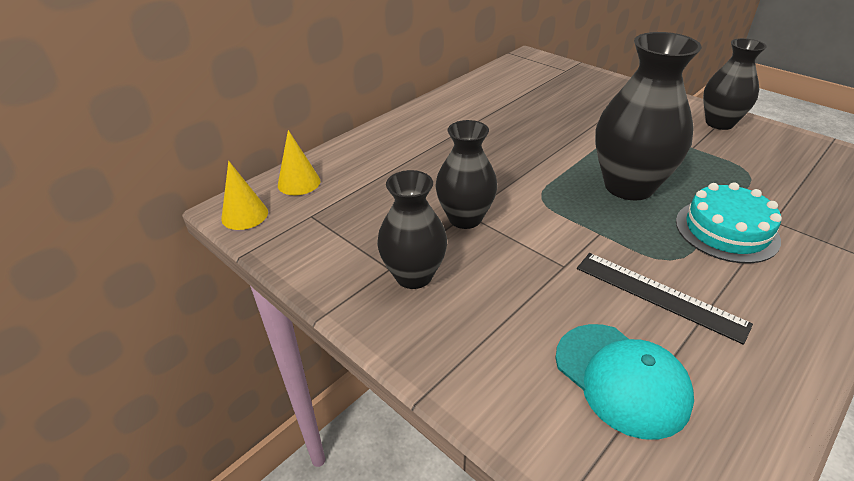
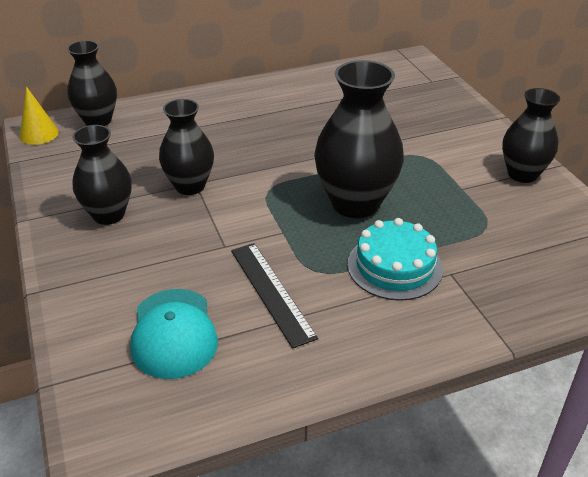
camera: 25 degrees right, 0 degrees up
(299, 183) = (98, 120): yellow cone -> black vase

